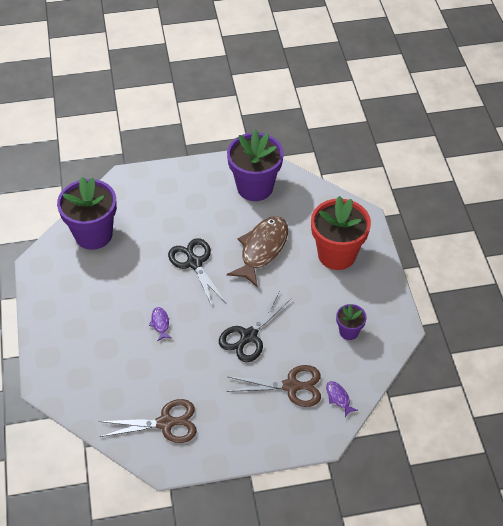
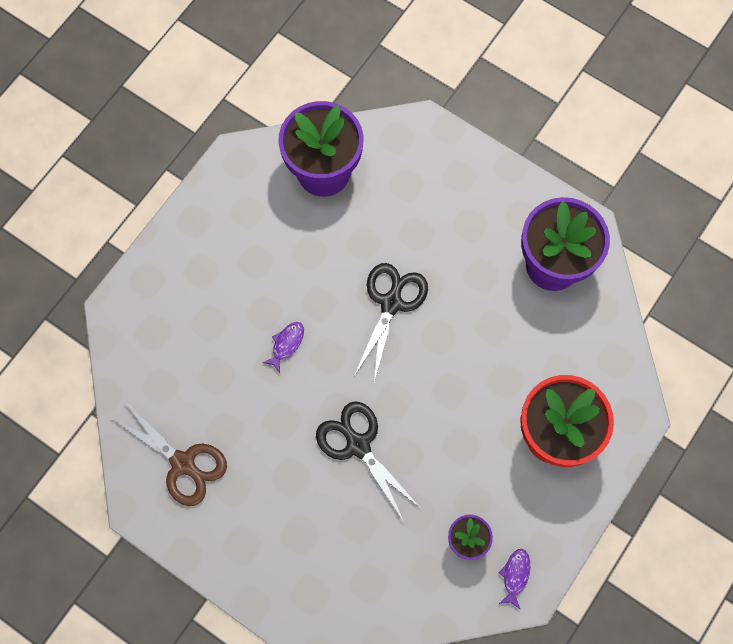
camera: 45 degrees right, 20 degrees up
(248, 336) = (357, 445): black scissors -> black scissors turned 60 degrees clockwise
(262, 249) = (479, 353): brown fish -> none
(292, 386) = (342, 545): brown scissors -> none
(338, 398) = (374, 605): purple fish -> purple fish (515, 575)

